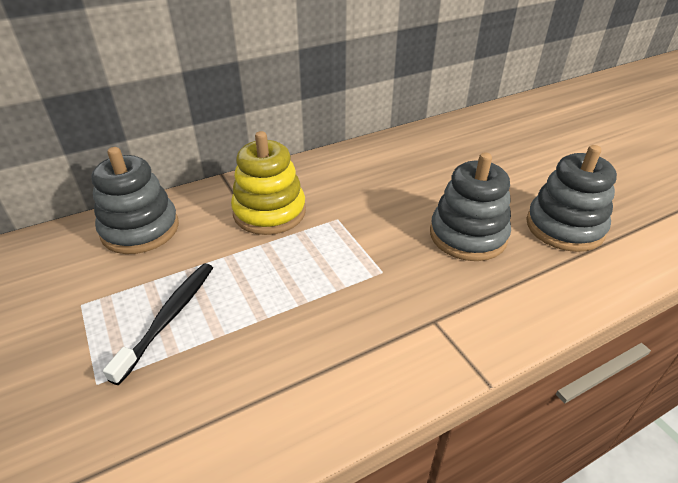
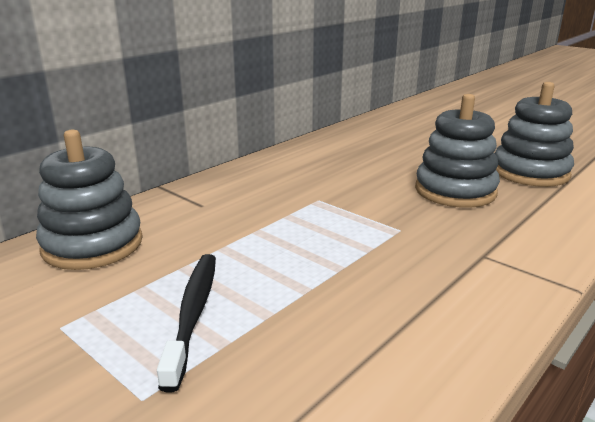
camera: 20 degrees left, 15 degrees down
(269, 212) = (241, 206): yellow stacking toy -> none

